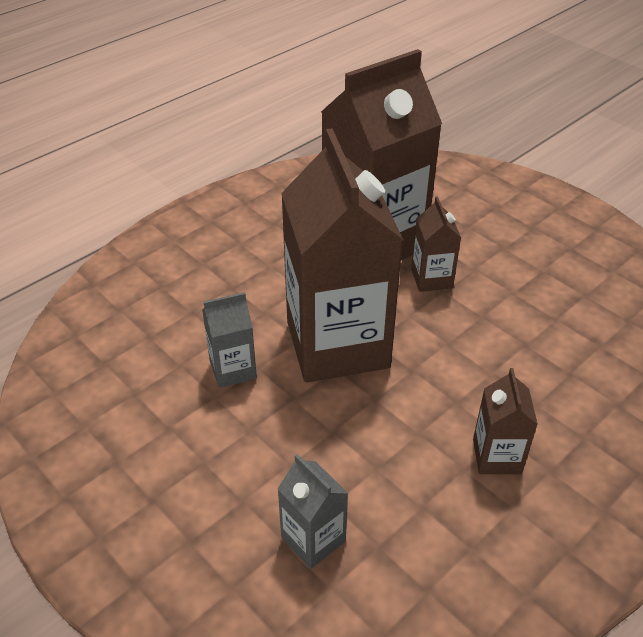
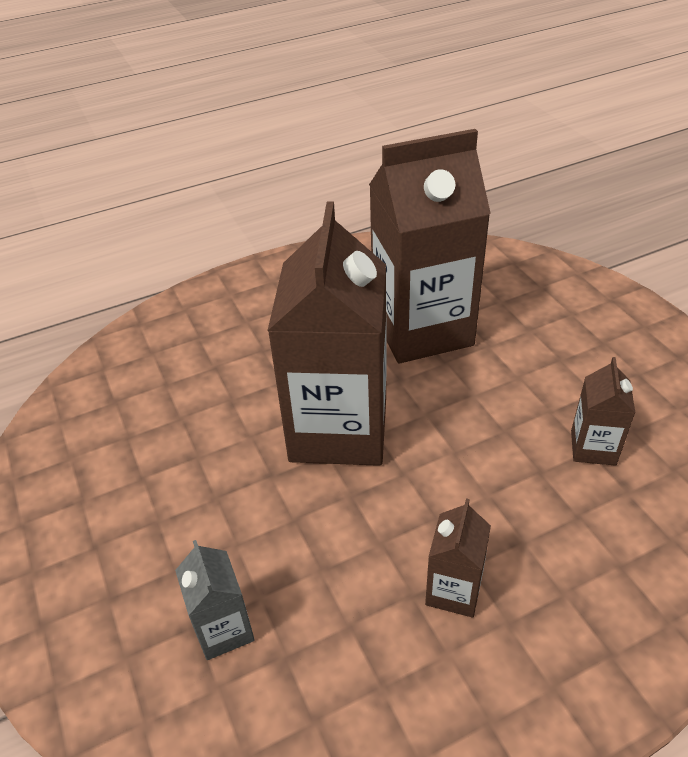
camera: 20 degrees right, 0 degrees up
(233, 369) = (226, 433): grey carton -> none
(431, 278) = (467, 379): brown carton -> brown carton (593, 447)

